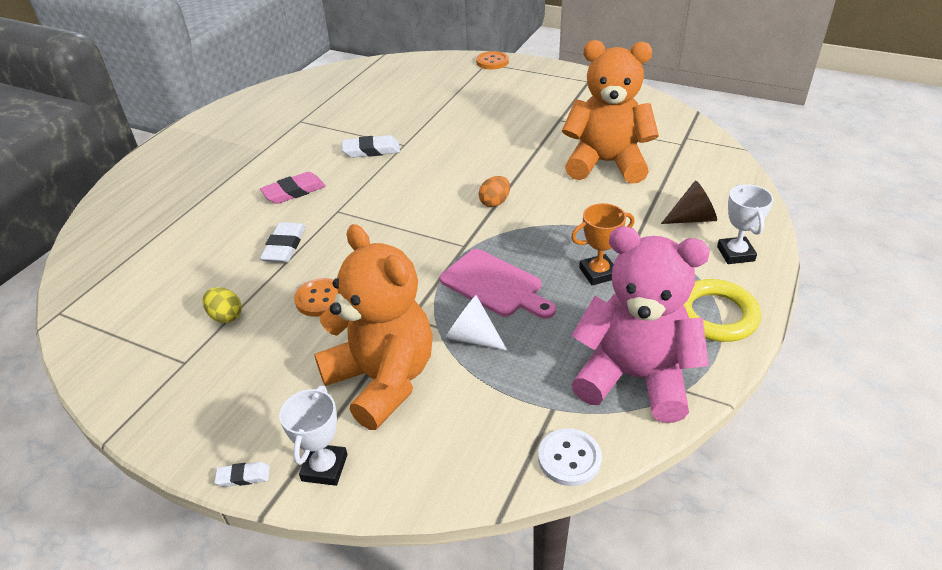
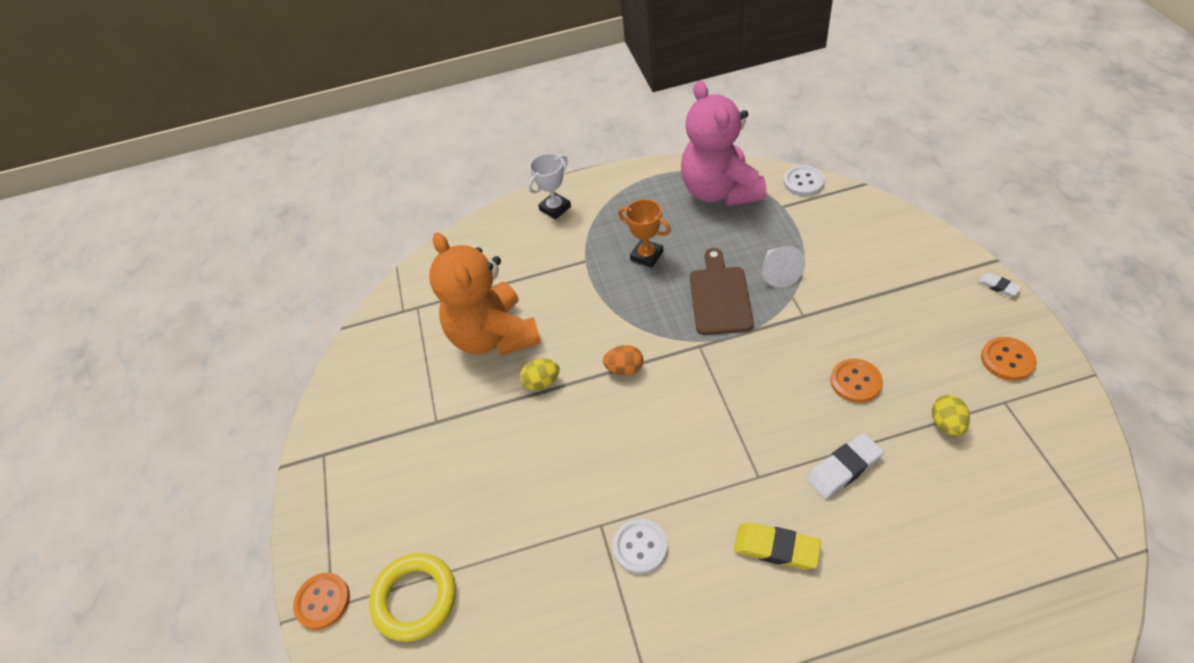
camera: 125 degrees left, 10 degrees up
(197, 400) = (1007, 360): none -> orange button
(294, 192) = (776, 548): pink eraser -> yellow eraser
(324, 467) = (942, 260): white trophy -> none
(371, 150) = (640, 547): white eraser -> white button
(382, 380) = (863, 286): orange teddy bear -> none
(495, 285) = (720, 297): pink cutting board -> brown cutting board
(534, 166) = (542, 382): none -> yellow egg
(692, 218) = (532, 246): brown cone -> none
(715, 315) = (629, 188): yellow ring -> yellow ring (415, 599)

